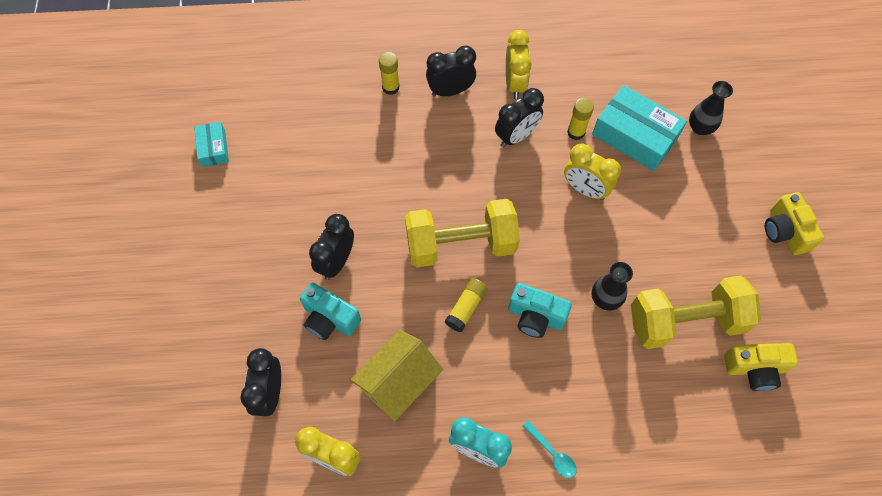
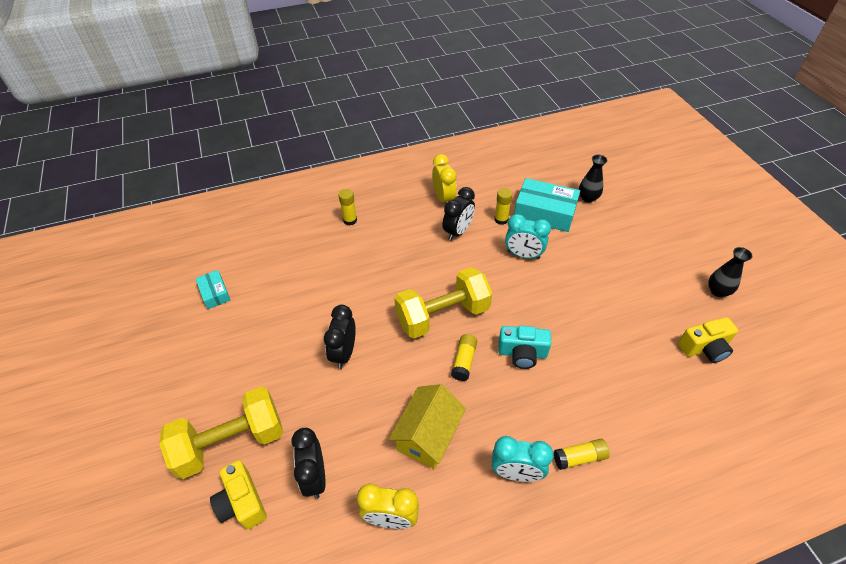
camera: 15 degrees left, 15 degrees down
(330, 319) = (351, 399): turquoise camera -> none
(450, 91) = (397, 213): black clock -> none
(552, 453) = (579, 457): turquoise spoon -> yellow glue stick
(585, 189) = (523, 255): yellow clock -> turquoise clock
(605, 299) = (571, 327): black vase -> black vase (718, 291)
(685, 321) = (638, 327): yellow dumbbell -> yellow dumbbell (231, 442)
(785, 231) = (678, 249): yellow camera -> yellow camera (242, 502)

